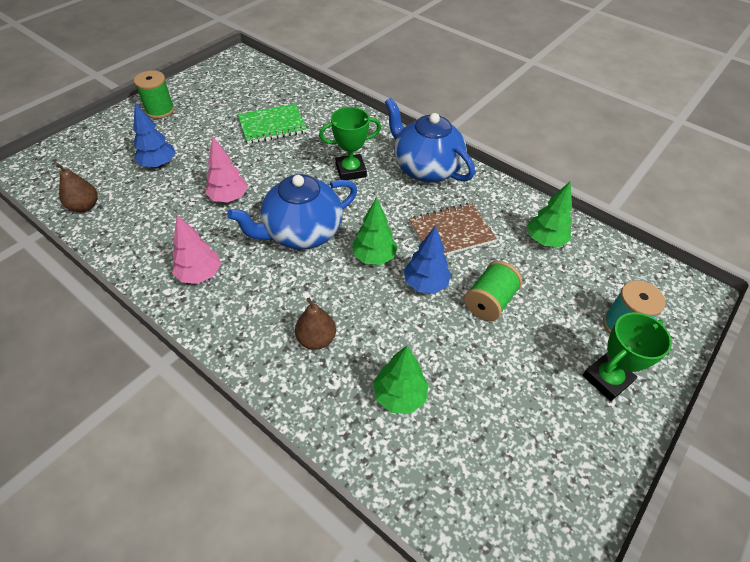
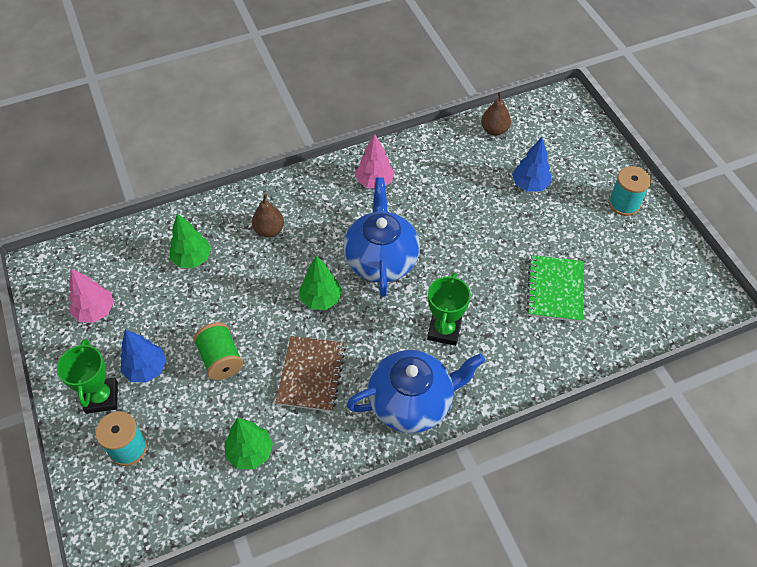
camera: 120 degrees right, 5 degrees up
(160, 110) = (624, 203): green spool -> turquoise spool
(229, 198) = (455, 222): pink tree -> pink tree (96, 311)
(425, 284) = (269, 322): blue tree -> blue tree (146, 369)

